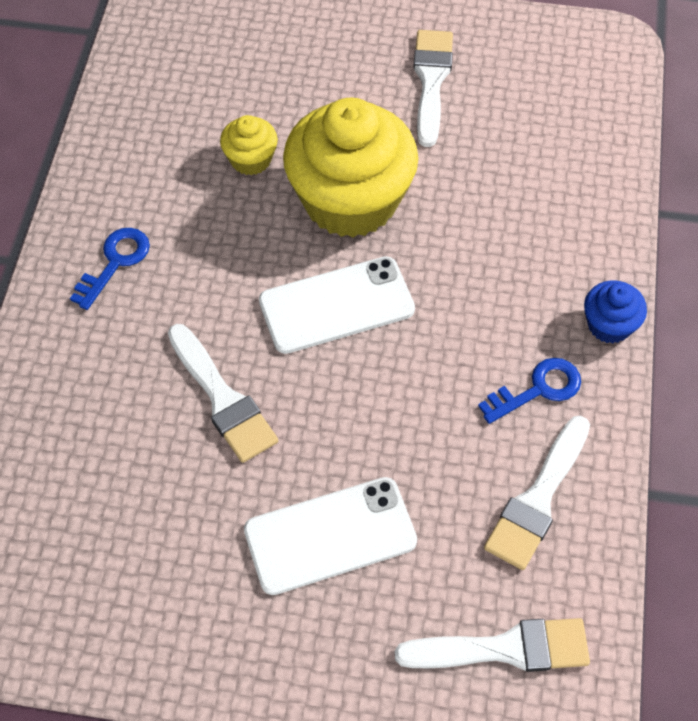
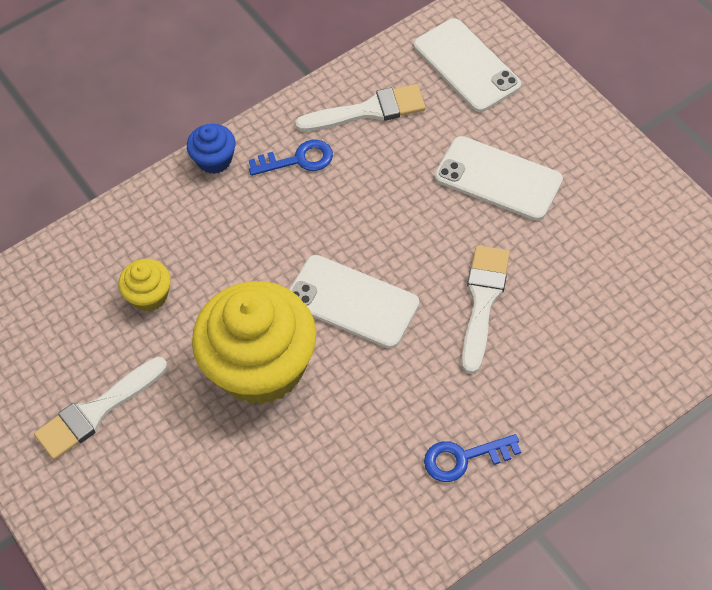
camera: 130 degrees left, 0 degrees up
(250, 159) = (290, 460): yellow cupcake -> yellow cupcake (149, 295)
(504, 649) = (466, 65): white brush -> white phone
(538, 389) = (298, 160): blue key -> blue key turned 150 degrees clockwise

